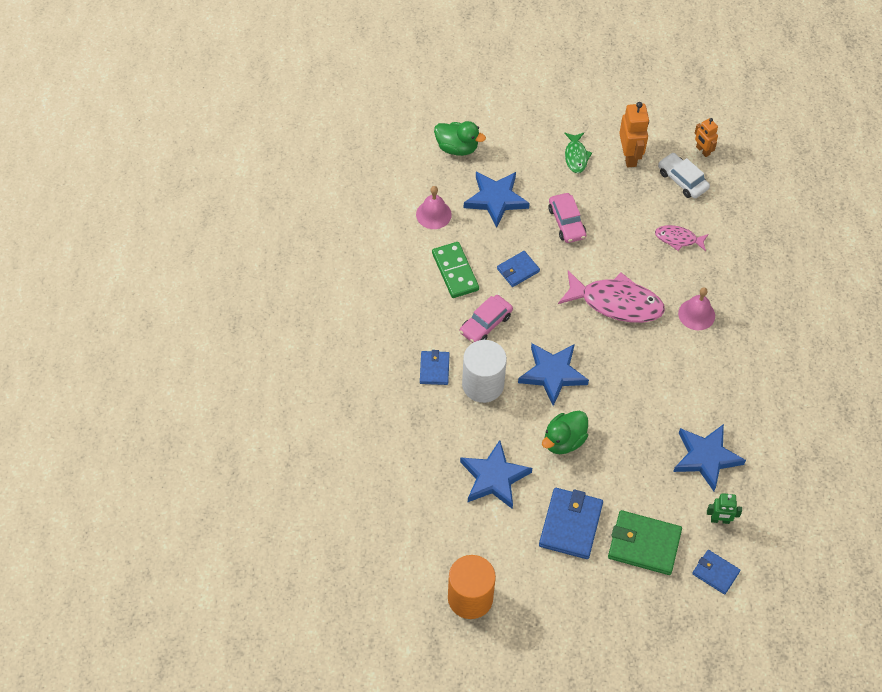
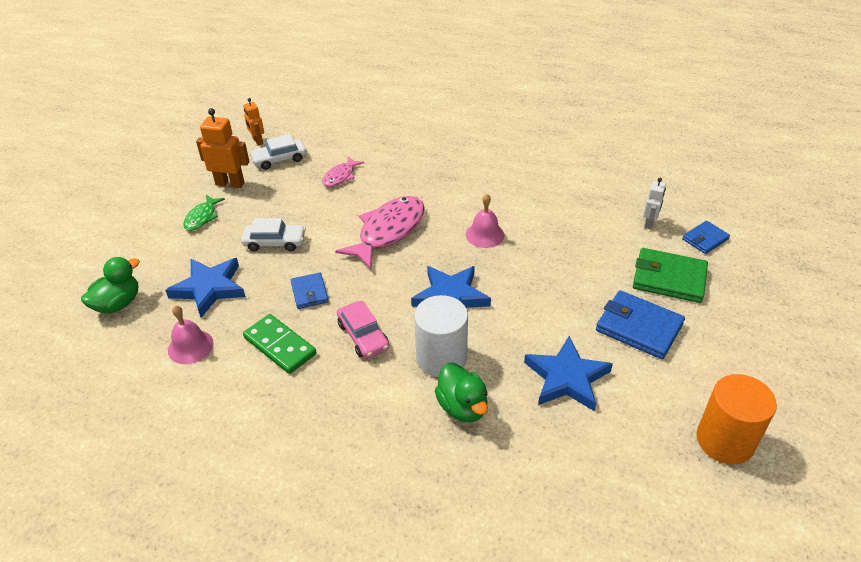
camera: 70 degrees left, 15 degrees down
(434, 369) = (402, 398): blue wallet -> none
(455, 271) = (280, 346): green domino -> green domino turned 45 degrees clockwise
(564, 441) = (535, 308): green duck -> green duck (462, 407)
(566, 222) = (275, 242): pink car -> white car
(576, 156) = (202, 217): green fish -> green fish turned 90 degrees clockwise
(644, 544) = (669, 278): green wallet -> green wallet turned 75 degrees clockwise
(696, 314) = (426, 185): pink bell -> pink bell (485, 234)
(702, 151) = (257, 141): orange robot -> orange robot turned 75 degrees clockwise
(706, 457) = (581, 216): blue star -> none
(720, 520) = (649, 223): green robot -> white robot

